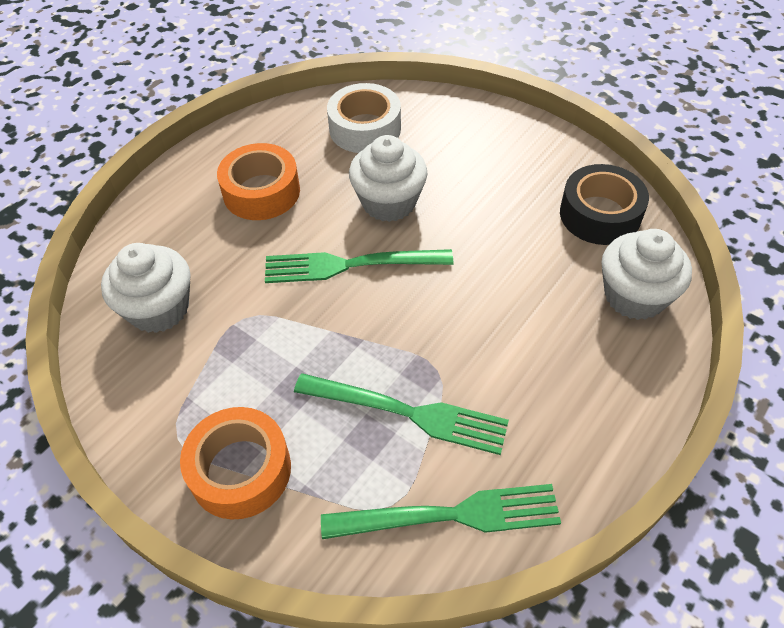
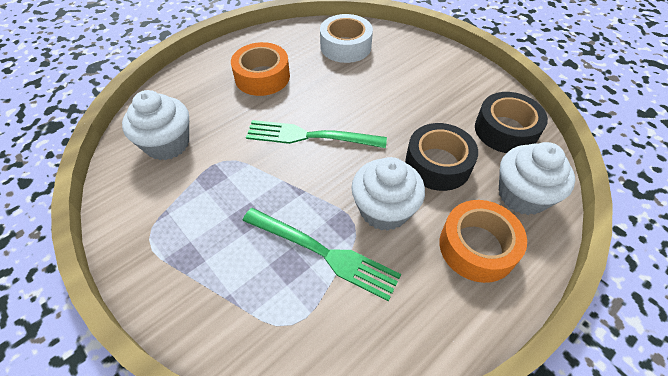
camera: 10 degrees right, 0 degrees up
(240, 470) = (186, 272): orange tape -> orange tape (477, 247)
(389, 202) = (349, 97): white cupcake -> white cupcake (384, 210)
(451, 514) = (337, 343): green fork -> none
(524, 274) = (437, 164): none -> black tape

